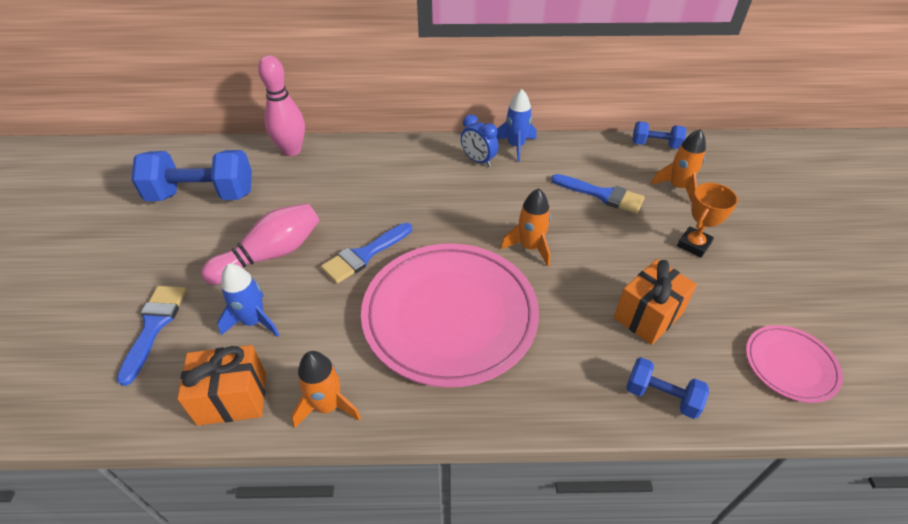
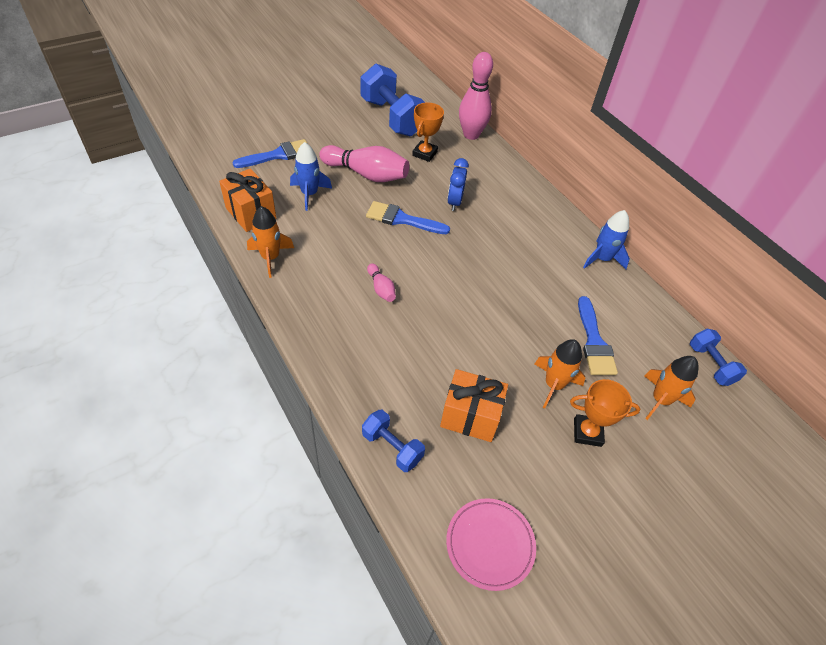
camera: 55 degrees right, 5 degrees up
(284, 195) = (424, 153): none -> orange trophy
(450, 315) = (381, 288): pink plate -> pink bowling pin
(478, 160) = (559, 241): blue clock -> blue clock (454, 202)
(530, 247) = (486, 311): orange rocket -> orange rocket (553, 385)
(661, 396) = (392, 447): blue dumbbell -> blue dumbbell turned 45 degrees counterclockwise

